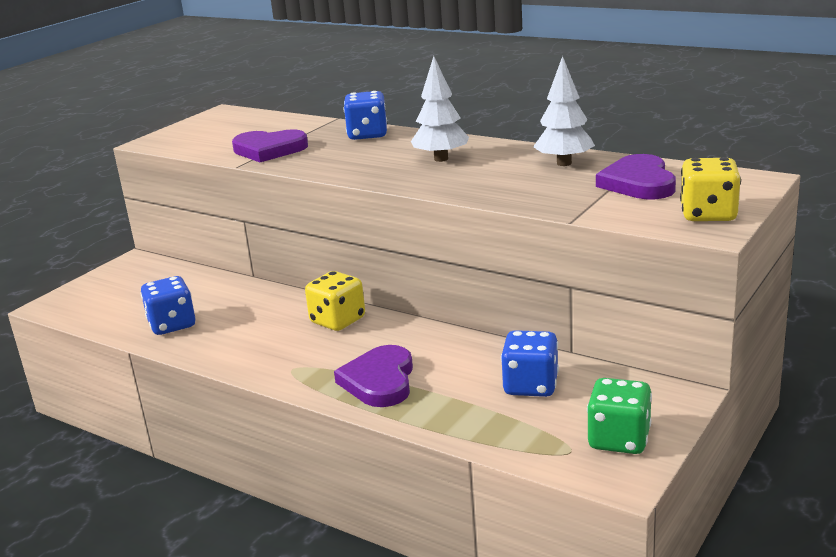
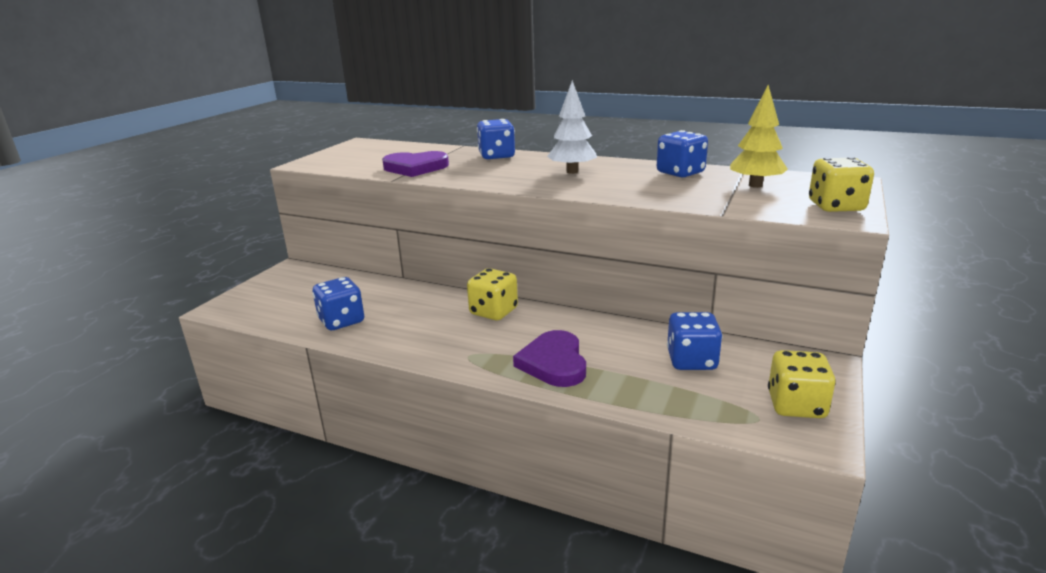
camera: 10 degrees left, 0 degrees up
(564, 163) = (680, 173): white tree -> blue dice
(619, 439) = (796, 405): green dice -> yellow dice
(638, 183) = (755, 185): purple heart -> yellow tree

